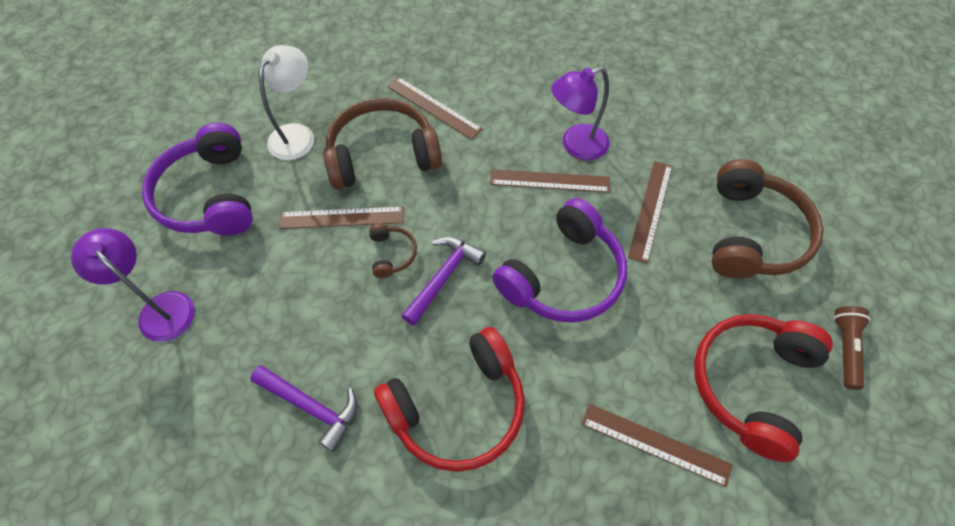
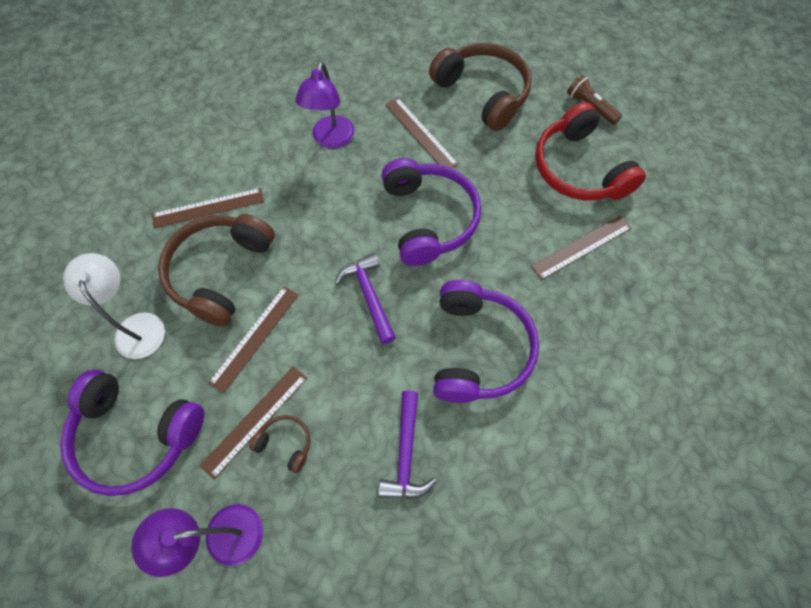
camera: 55 degrees left, 5 degrees up
(311, 406) = (406, 453): purple hammer -> purple hammer turned 120 degrees clockwise
(392, 254) = (320, 319): brown headphones -> brown headphones (285, 443)
(458, 408) = (478, 349): red headphones -> purple headphones
(550, 181) = (346, 175): brown ruler -> brown ruler (255, 420)

